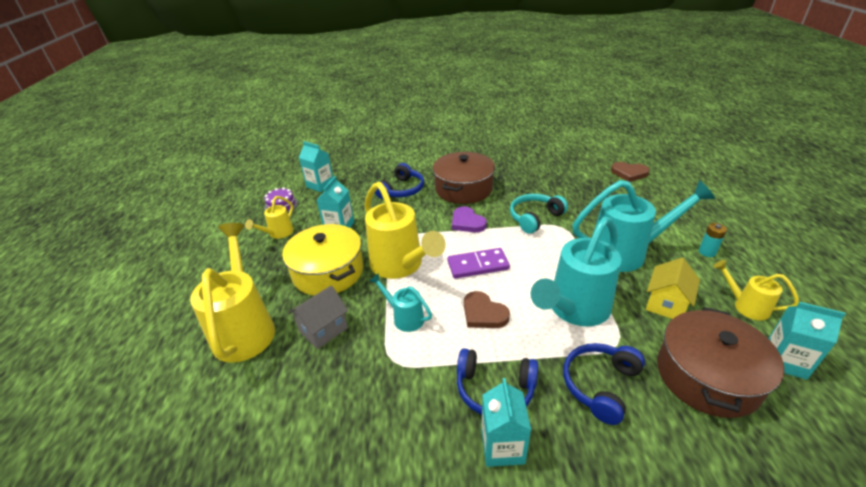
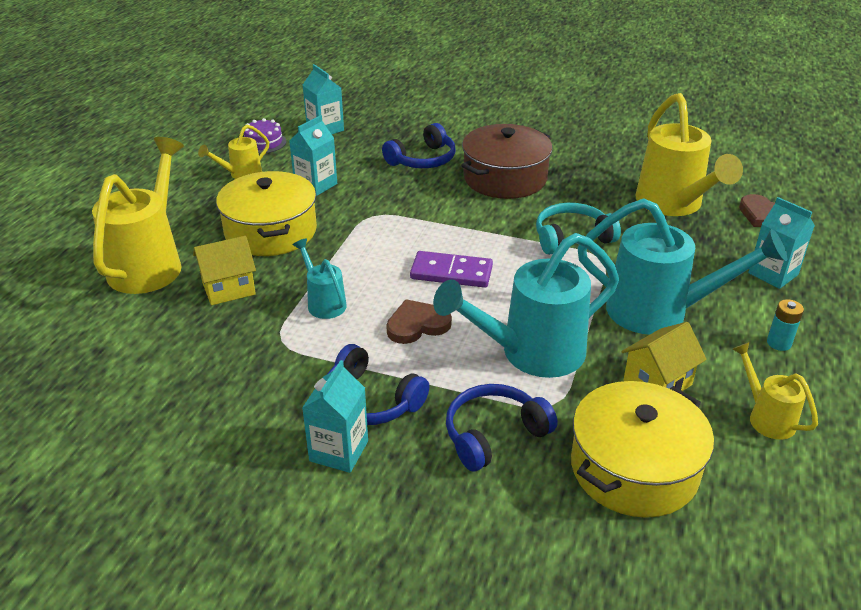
camera: 20 degrees right, 0 degrees up
(323, 329) = (229, 288): grey house -> yellow house
(400, 266) = (357, 247): yellow watering can -> yellow watering can (673, 204)
(467, 222) = (477, 220): purple heart -> none
(483, 313) = (417, 325): brown heart -> brown heart turned 90 degrees clockwise
(707, 376) = (634, 468): brown pot -> yellow pot
(785, 361) = (754, 487): turquoise carton -> turquoise carton (773, 274)

